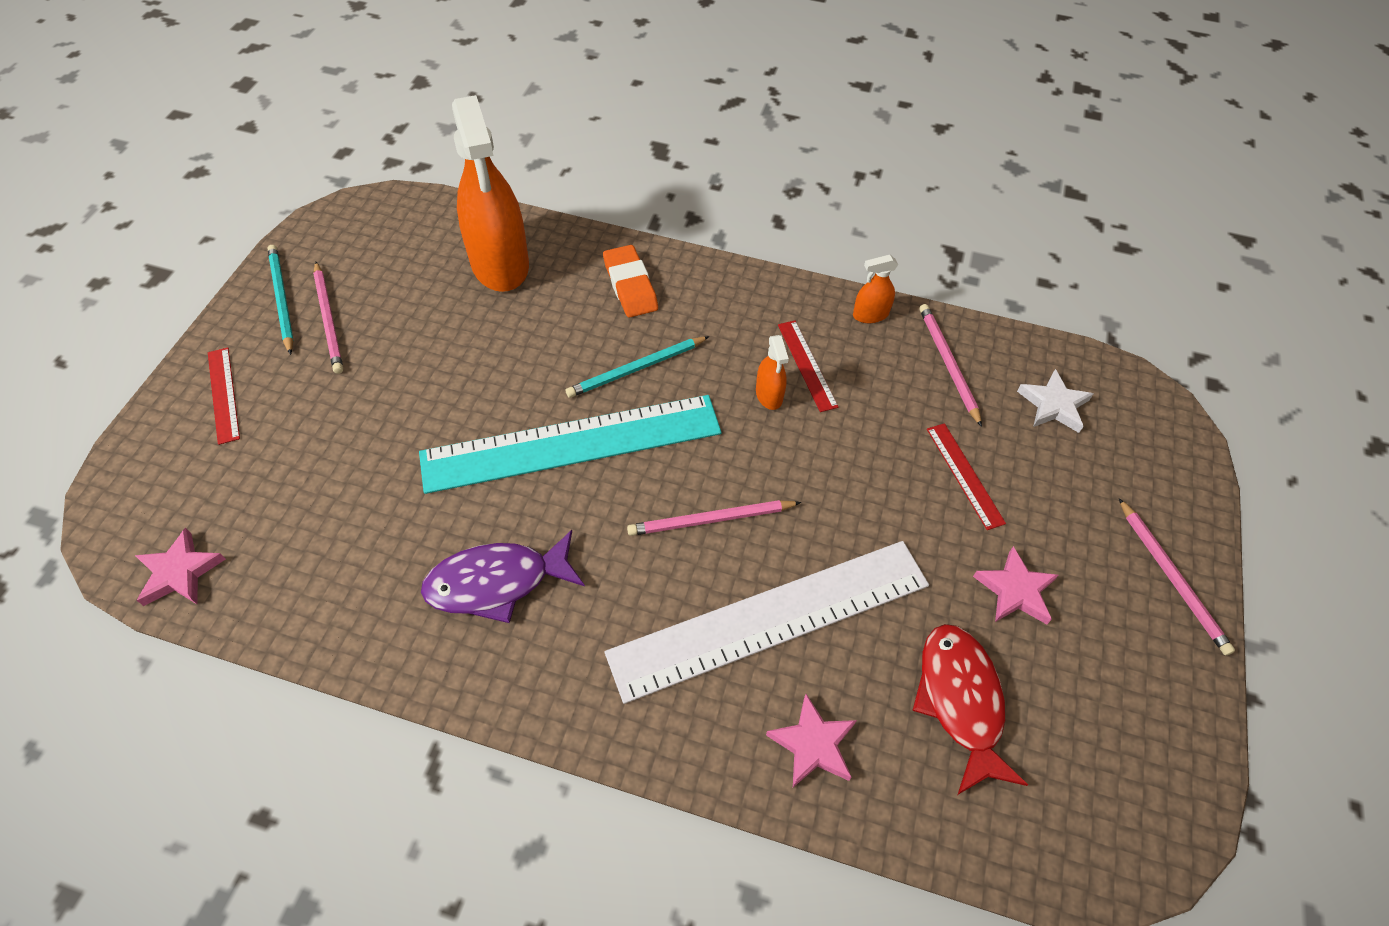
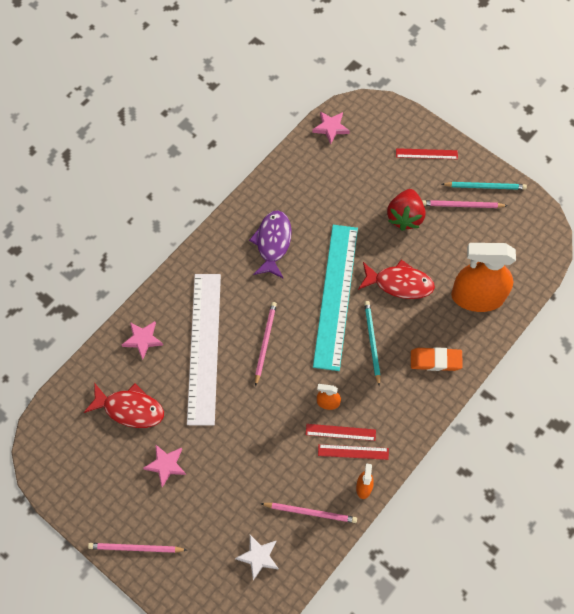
camera: 115 degrees right, 10 degrees up
(374, 390) = (405, 217): none -> red strawberry
(512, 362) = (399, 283): none -> red fish
(964, 475) = (237, 478): red ruler -> red ruler (353, 452)

